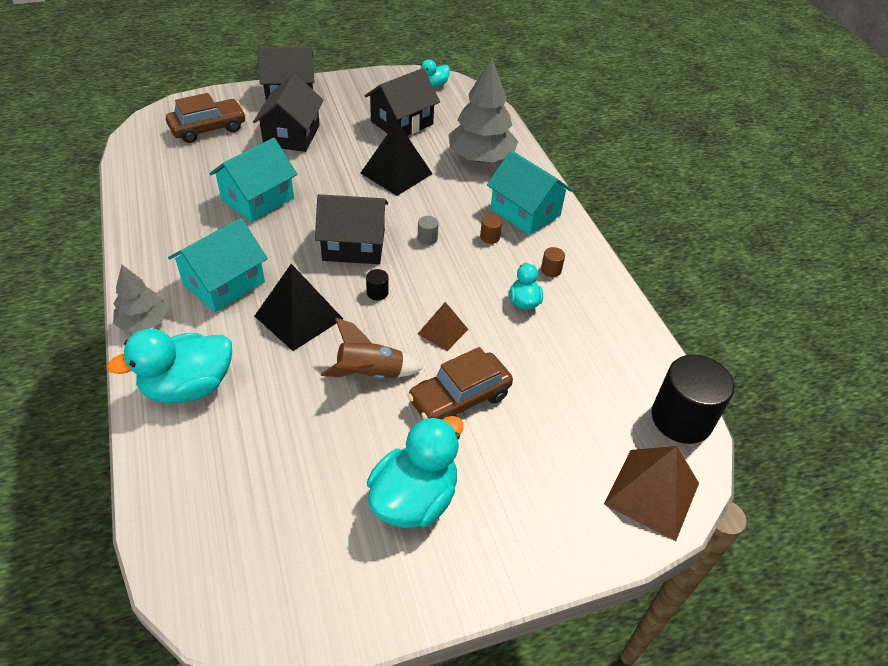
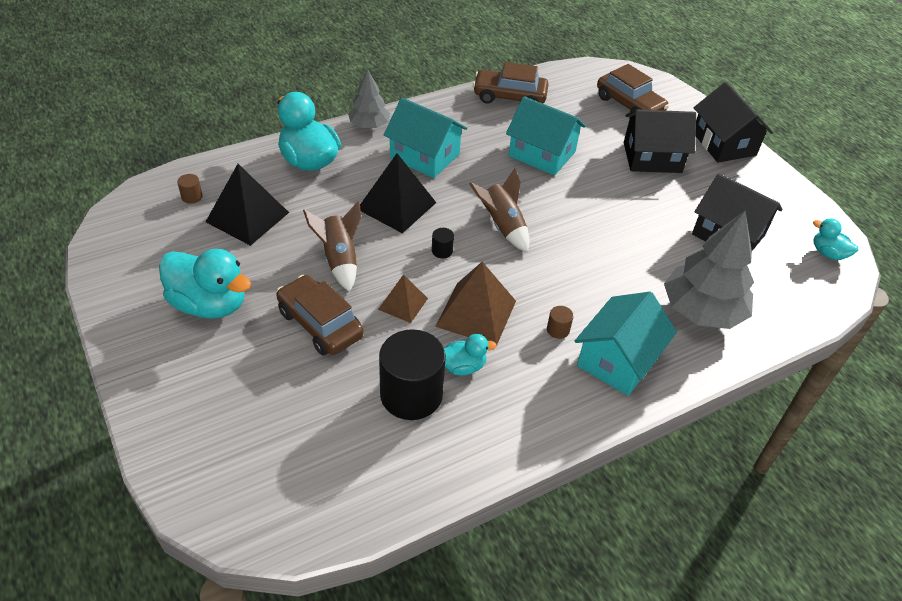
camera: 80 degrees right, 0 degrees up
(151, 202) = (509, 97): none -> brown car
(354, 245) = (502, 226): black house -> brown rocket
(396, 173) = (632, 241): black pyramid -> black pyramid (247, 217)
(427, 238) = (534, 278): grey cylinder -> none
(551, 270) = (523, 389): brown cylinder -> brown cylinder (192, 197)
(652, 493) = (218, 486): brown pyramid -> brown pyramid (476, 313)
(681, 418) = (318, 520): black cylinder -> black cylinder (411, 394)

